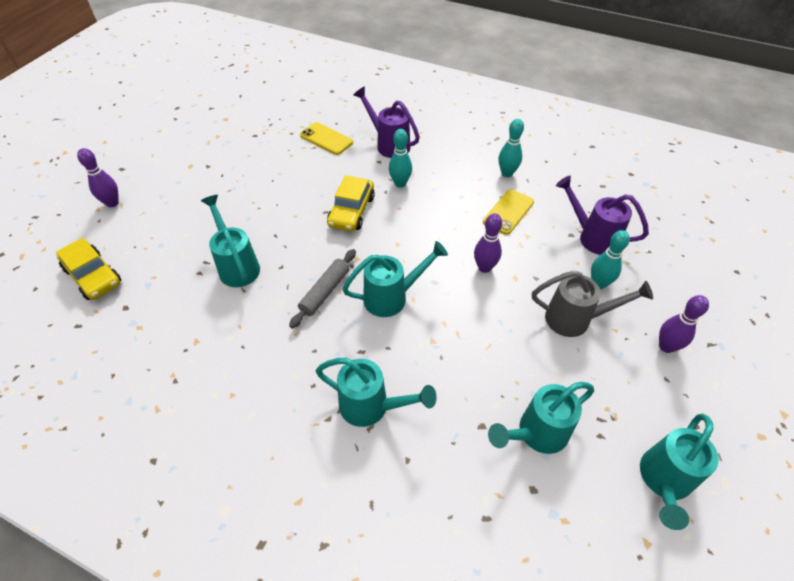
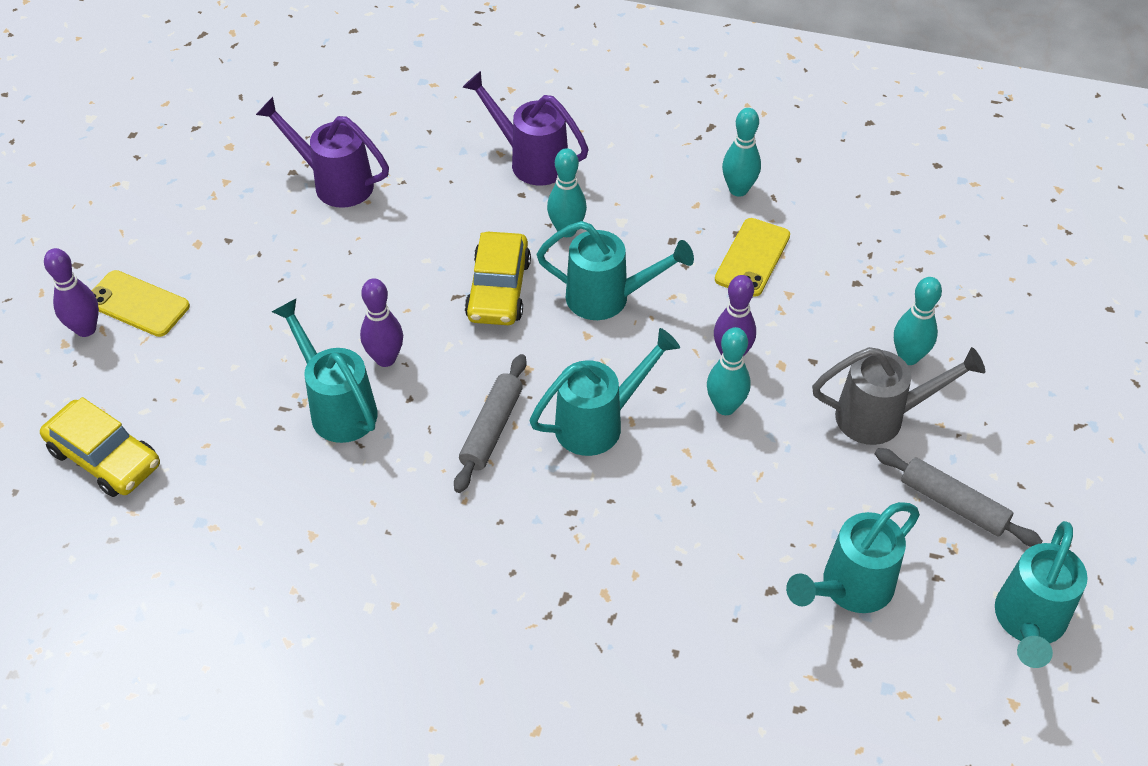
camera: 10 degrees left, 0 degrees up
(326, 139) = (420, 163): yellow phone -> yellow phone (137, 304)
(372, 407) = (608, 589): turquoise watering can -> turquoise watering can (609, 298)
(474, 298) = (725, 407): none -> turquoise bowling pin
(592, 237) = (889, 282): purple watering can -> purple watering can (334, 182)
(617, 385) = (953, 504): none -> grey rolling pin
(666, 346) = (1016, 438): purple bowling pin -> purple bowling pin (385, 359)

